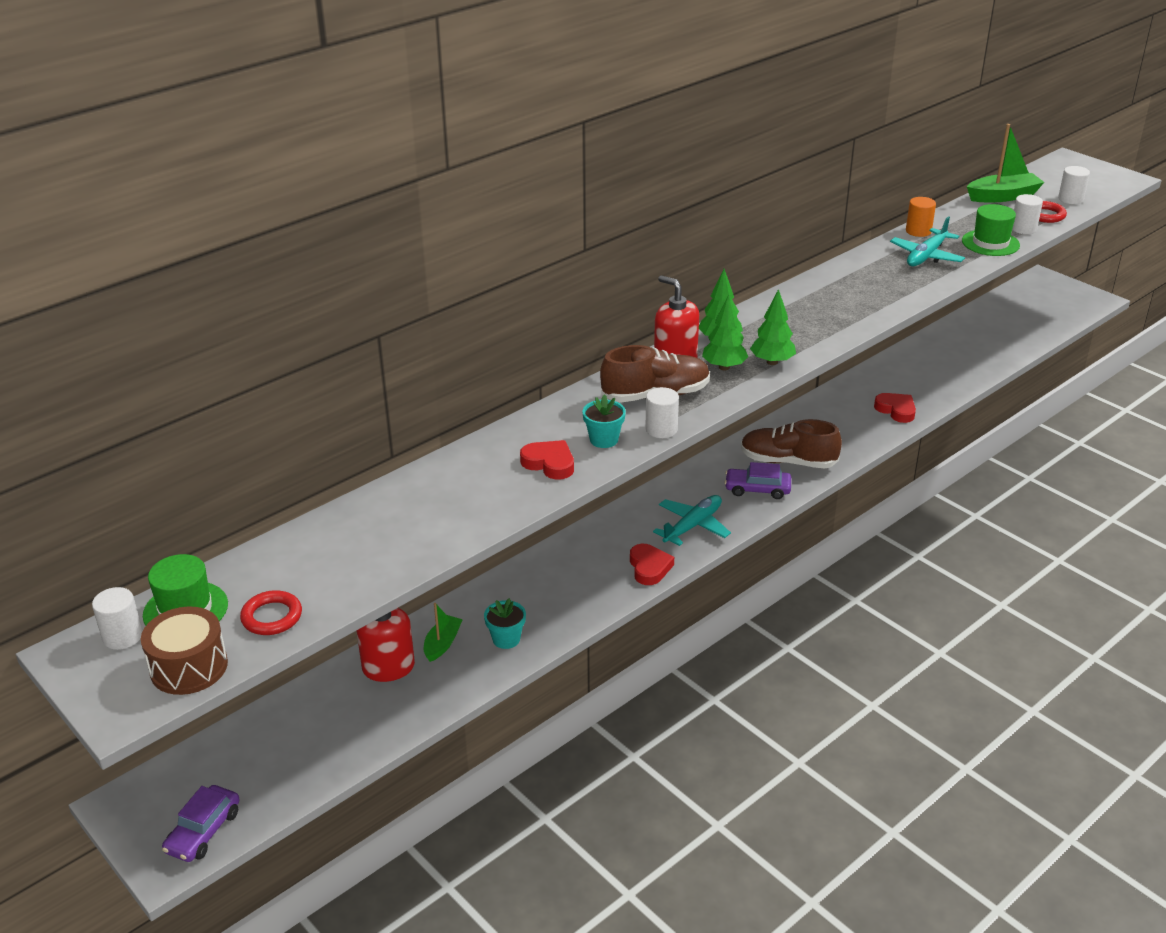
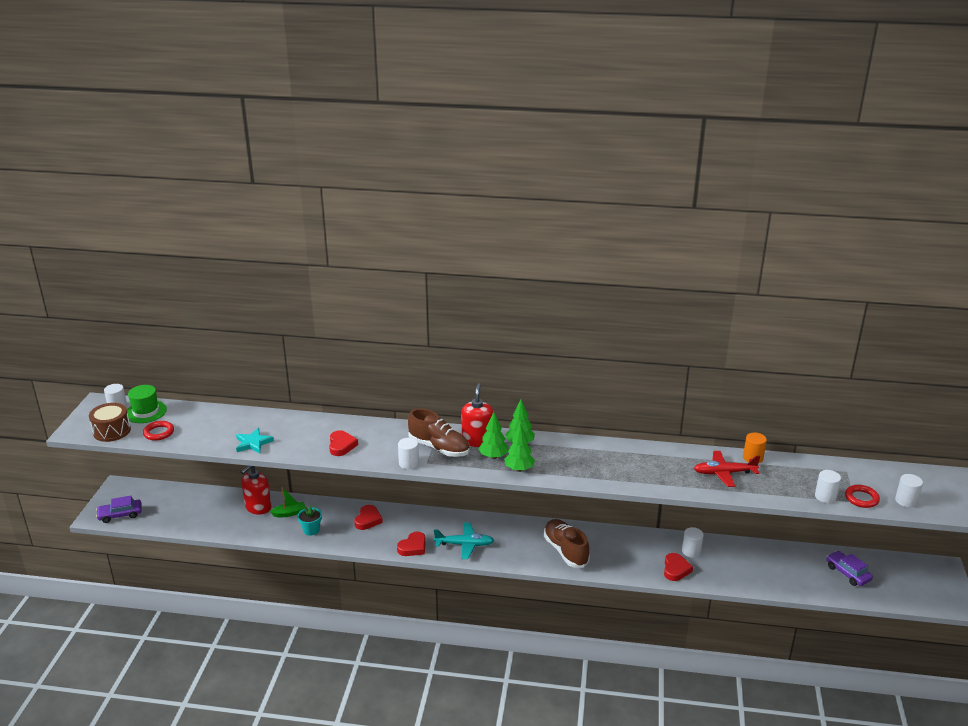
camera: 50 degrees right, 5 degrees down
(436, 535) = (253, 443): none -> turquoise star
(548, 579) = (368, 520): none -> red heart
(604, 440) = (379, 451): turquoise flower pot -> none
(757, 489) = (525, 552): purple car -> purple car (847, 573)
(878, 387) = (691, 551): none -> white cylinder
(926, 256) = (724, 473): turquoise plane -> red plane
(990, 243) = (782, 491): green hat -> none
(1003, 196) = (860, 472): green boat -> none

